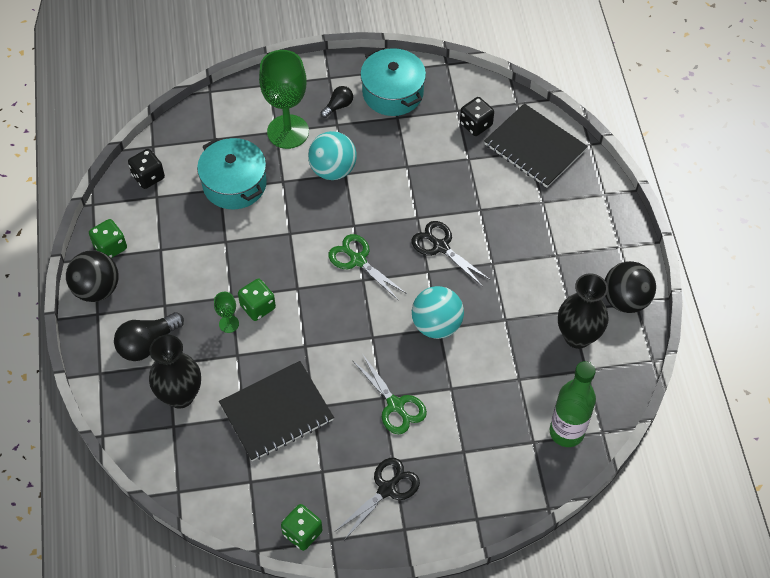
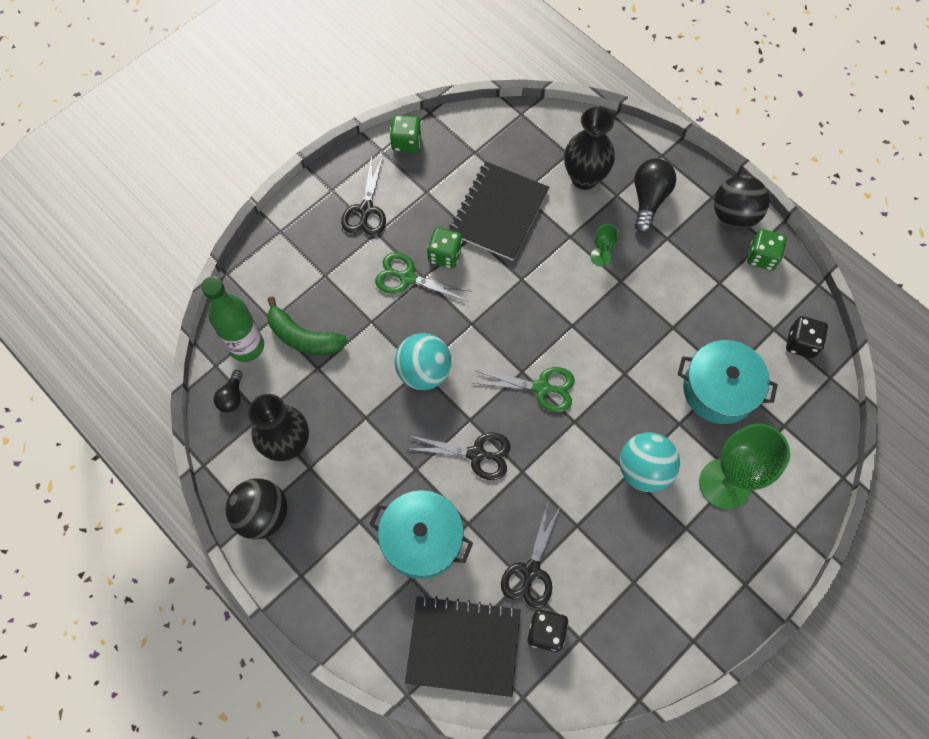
camera: 145 degrees right, 10 degrees up
(258, 307) = (590, 287): green dice -> green dice (445, 255)
(338, 106) = (704, 552): black light bulb -> black light bulb (232, 397)
(393, 93) = (664, 612): turquoise pot -> turquoise pot (422, 539)
(459, 160) = (531, 571): none -> black scissors
(514, 410) = (303, 337): none -> green banana

